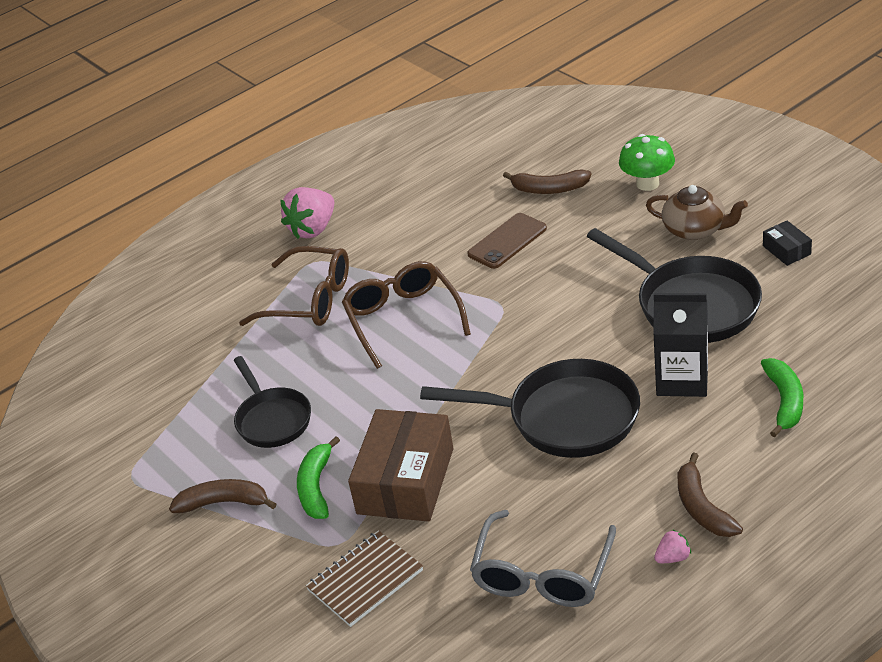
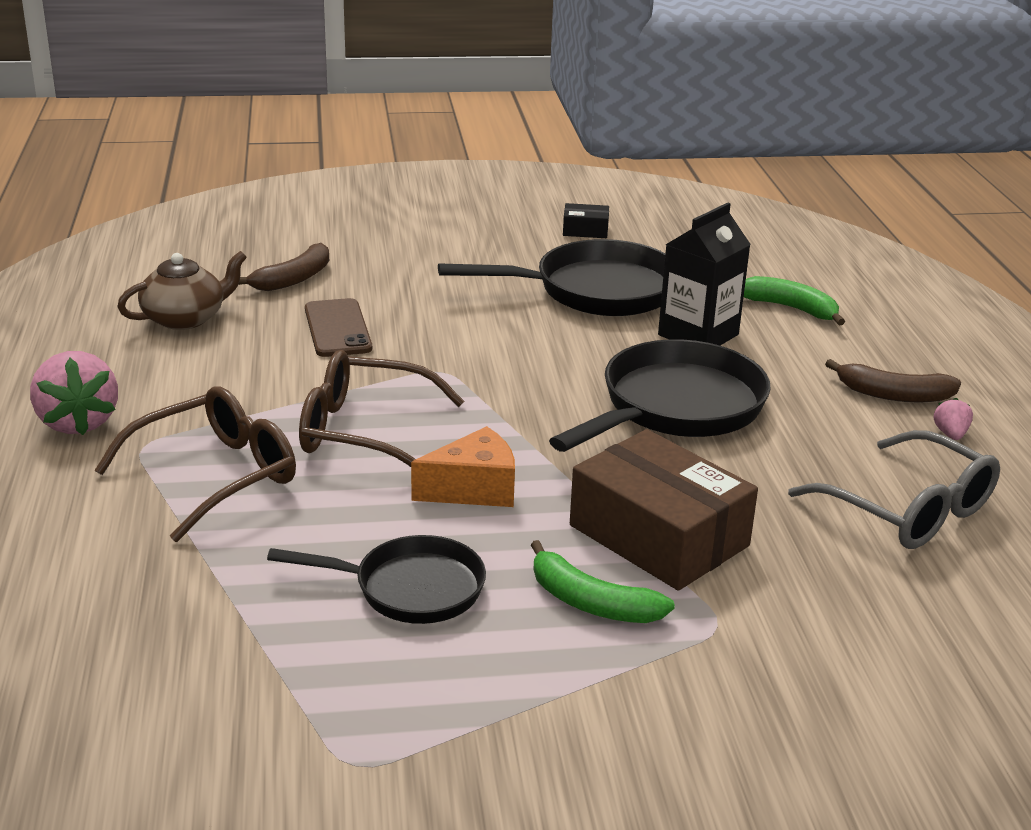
camera: 65 degrees left, 10 degrees down
(224, 503) = (527, 691): brown banana -> none
(365, 580) = (806, 628): brown notebook -> none
(384, 389) = (473, 489): none -> orange cheese
(647, 184) = (379, 239): green mushroom -> none
(695, 229) = (488, 249): brown teapot -> brown teapot (185, 318)

